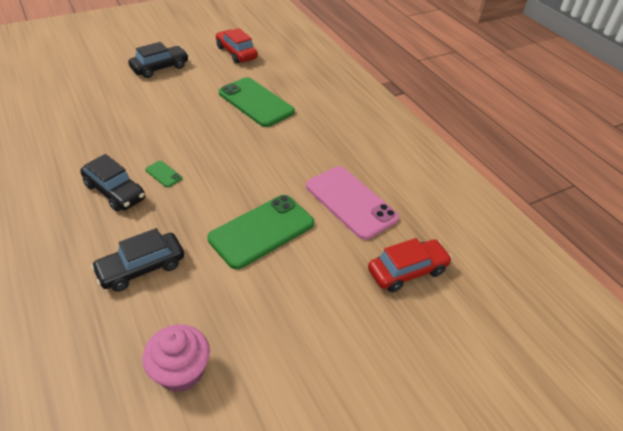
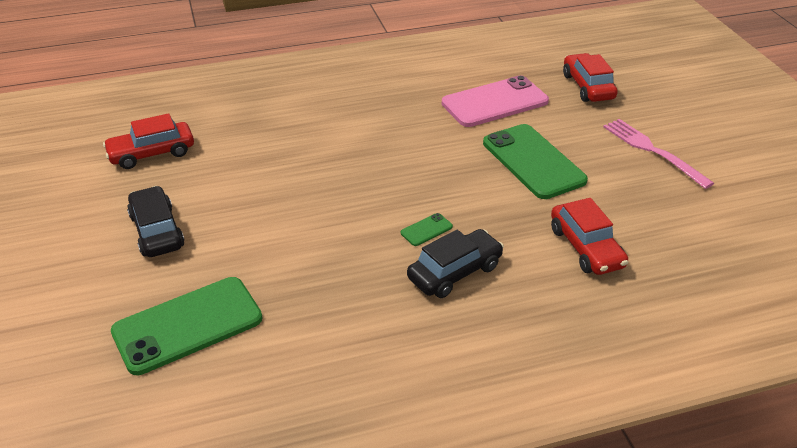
camera: 75 degrees left, 5 degrees down
(141, 268) = (586, 247): black car -> red car
(181, 371) = (711, 222): pink cupcake -> none
(256, 102) = (292, 146): green phone -> green phone (188, 325)
(299, 325) = (652, 151): none -> pink fork

